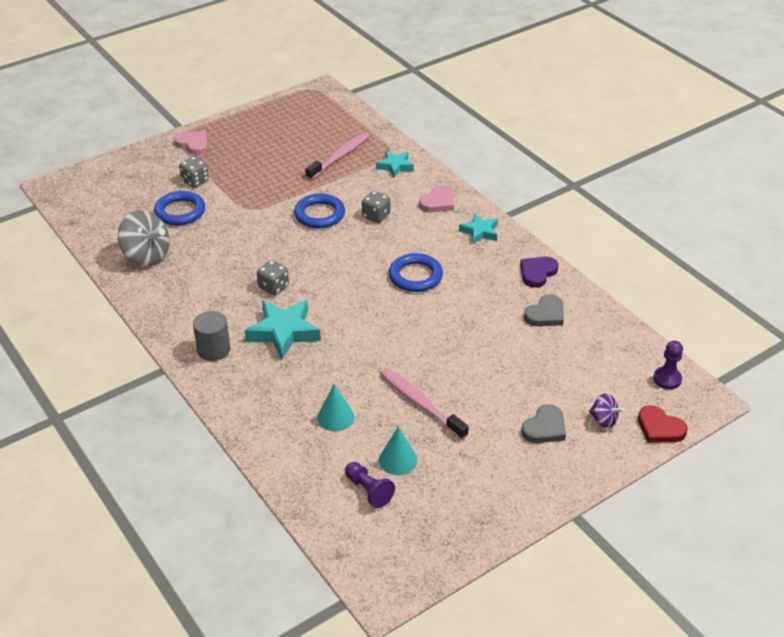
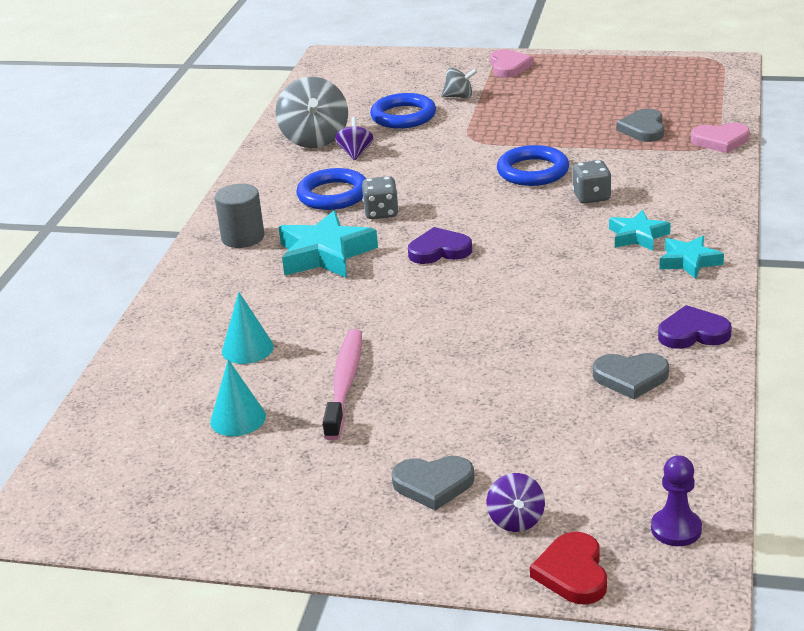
camera: 50 degrees right, 10 degrees down
(190, 253) = (355, 153): none -> purple spinning top
(195, 181) = (459, 97): grey dice -> grey spinning top
(340, 156) = (643, 129): pink toothbrush -> grey heart
(345, 294) = (439, 250): none -> purple heart
(368, 490) = (167, 427): purple pawn -> none
(395, 166) = (693, 161): turquoise star -> turquoise star (638, 236)
(415, 276) = (540, 269): blue ring -> blue ring (333, 195)
(438, 202) = (687, 213): pink heart -> pink heart (720, 141)

